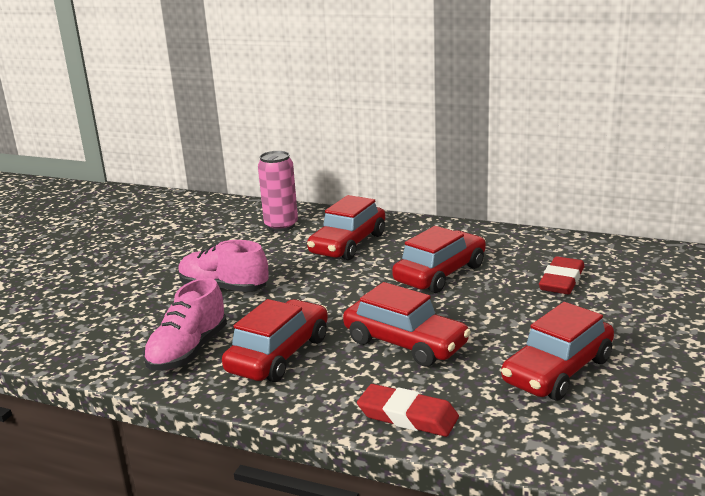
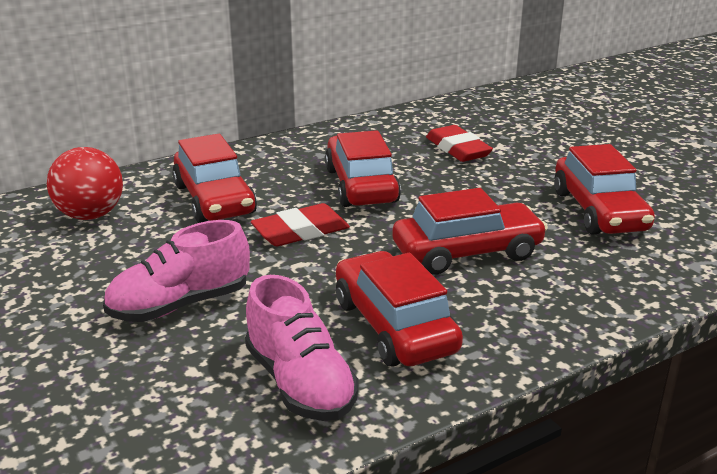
camera: 55 degrees left, 5 degrees up
(281, 226) = (90, 215): pink can -> red ball
(407, 416) = (597, 302): red eraser -> red eraser (300, 231)

